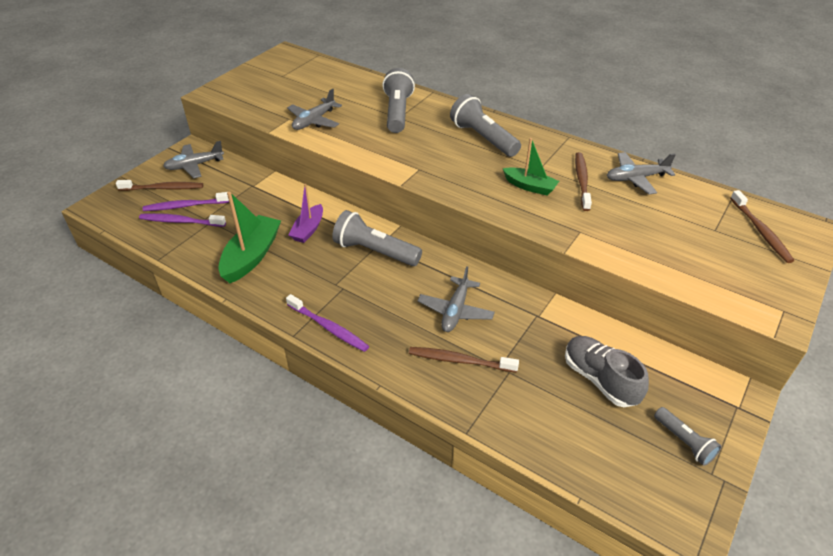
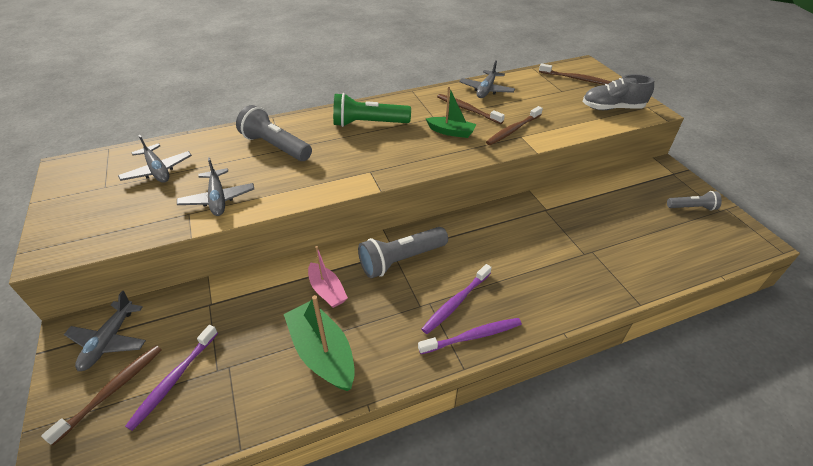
camera: 55 degrees left, 0 degrees up
(180, 221) = (196, 397): purple toothbrush -> purple toothbrush (455, 303)
(308, 229) = (327, 291): purple boat -> pink boat
(455, 311) = (511, 247): grey plane -> grey plane (158, 170)
(459, 360) = (565, 271): brown toothbrush -> brown toothbrush (513, 130)
(483, 138) = (368, 124): grey flashlight -> green flashlight
(530, 186) = (451, 132): green boat -> green boat turned 45 degrees clockwise
(599, 379) = (623, 213): grey shoe -> grey shoe (612, 108)

